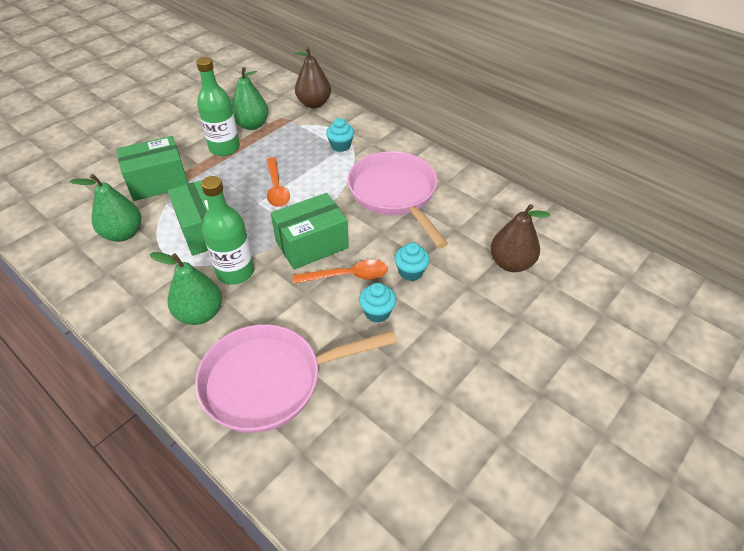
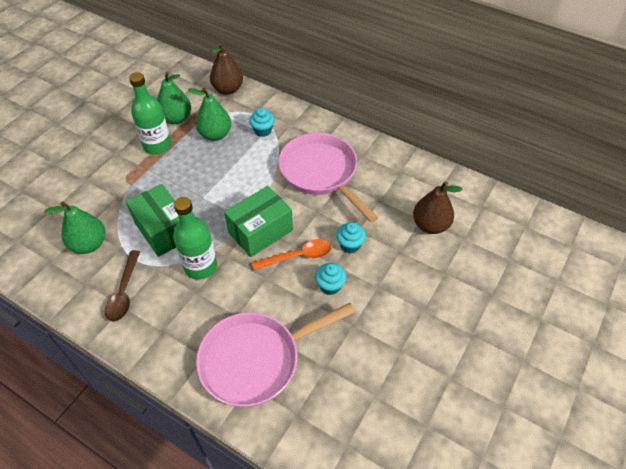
camera: 10 degrees left, 5 degrees up
(144, 287) = (124, 292): none -> brown spoon
(158, 182) = (105, 188): green box -> none
(200, 313) = (180, 309): green pear -> green pear (215, 135)
(277, 188) = (216, 181): orange spoon -> none

